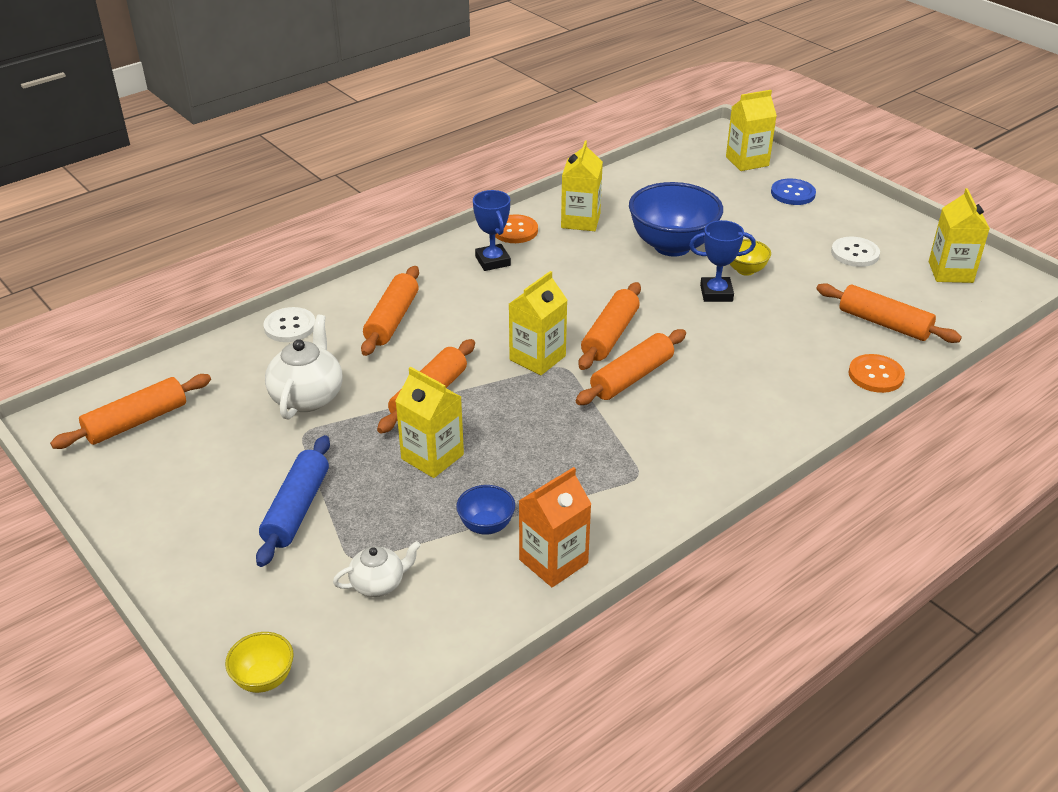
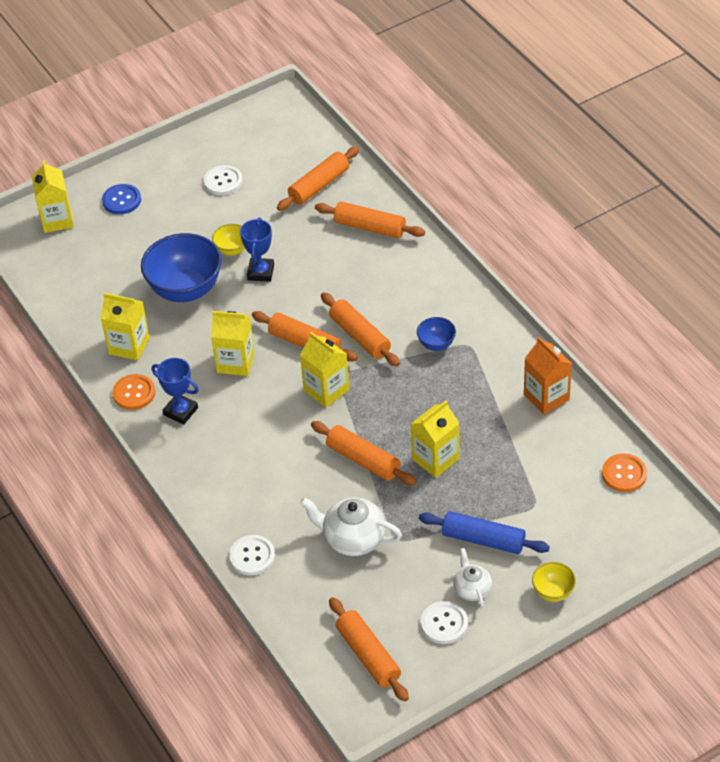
camera: 80 degrees left, 10 degrees up
(168, 481) = (444, 623): none -> white button
(264, 679) = (637, 549): yellow bowl -> yellow bowl (553, 592)
(379, 584) = (559, 490): white teapot -> white teapot (472, 589)
(392, 320) = (256, 483): orange rolling pin -> orange rolling pin (370, 227)
(486, 526) = (510, 430): blue bowl -> blue bowl (436, 344)
(493, 261) = (180, 411): blue trophy -> blue trophy turned 45 degrees clockwise
(875, 375) = (379, 203): orange button -> orange button (624, 474)
(950, 272) = (261, 134): yellow carton -> yellow carton (235, 362)

